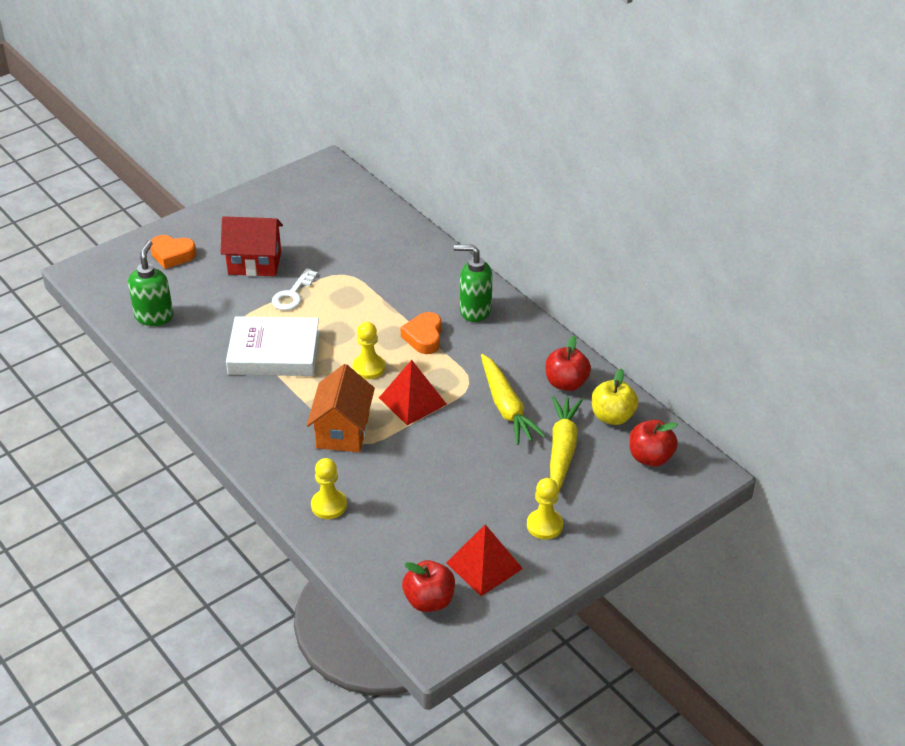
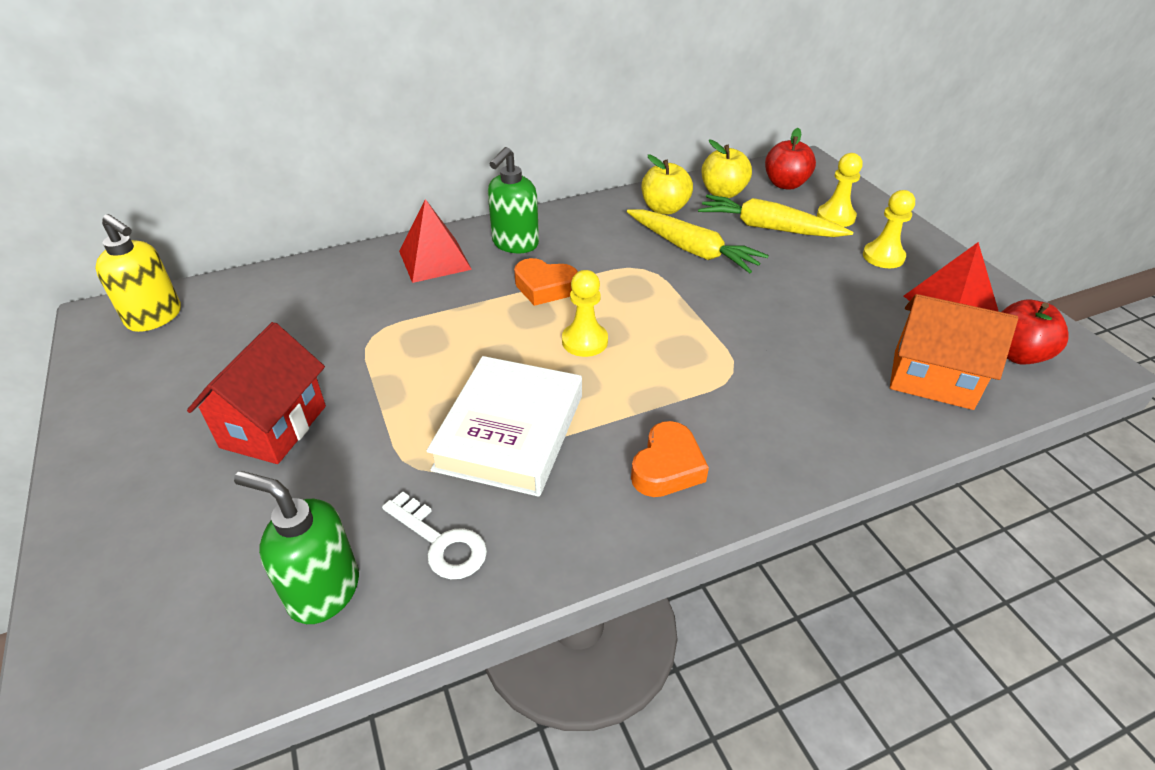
camera: 75 degrees left, 0 degrees up
(172, 255) = (158, 540): orange heart -> orange heart (667, 467)
(293, 294) = (383, 393): white key -> white key (441, 542)
(329, 505) = (854, 418): yellow pawn -> yellow pawn (835, 217)
(332, 184) = (155, 317): none -> yellow soap dispenser
(343, 431) = (706, 383): orange house -> orange house (932, 379)
(412, 401) = (662, 314): red pyramid -> red pyramid (434, 260)
(506, 407) = (692, 250): yellow carrot -> yellow carrot turned 45 degrees clockwise
(566, 383) = (664, 209): red apple -> yellow apple

